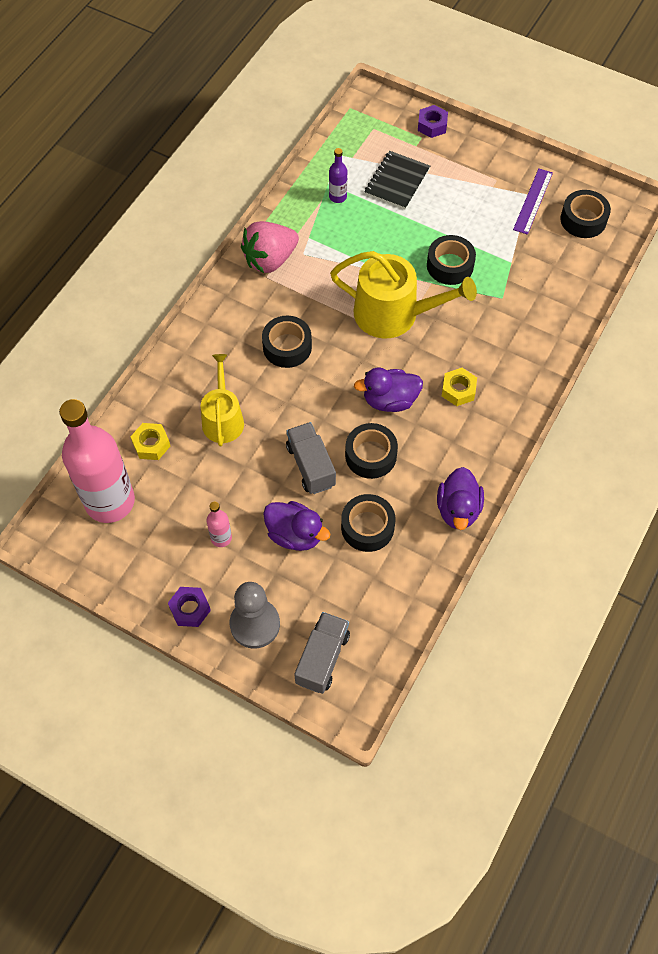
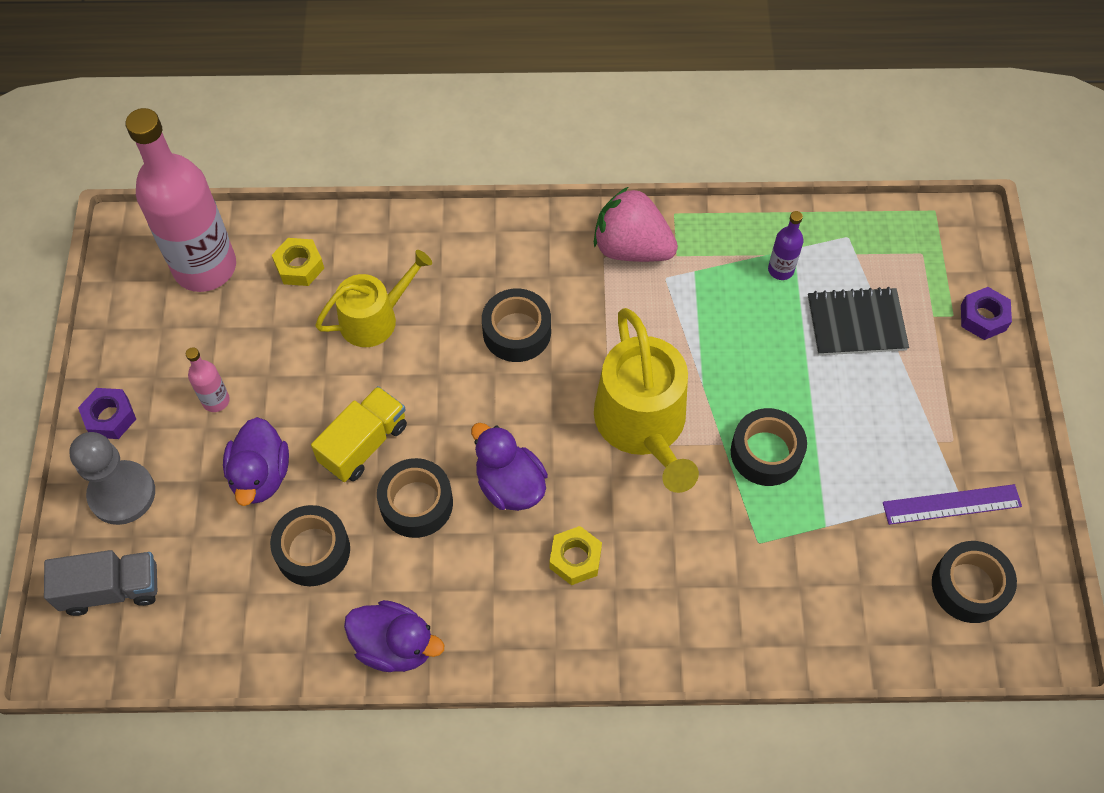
camera: 60 degrees right, 0 degrees up
(311, 466) = (364, 444): grey truck -> yellow truck
(458, 509) = (395, 645): purple duck -> purple duck turned 135 degrees counterclockwise

